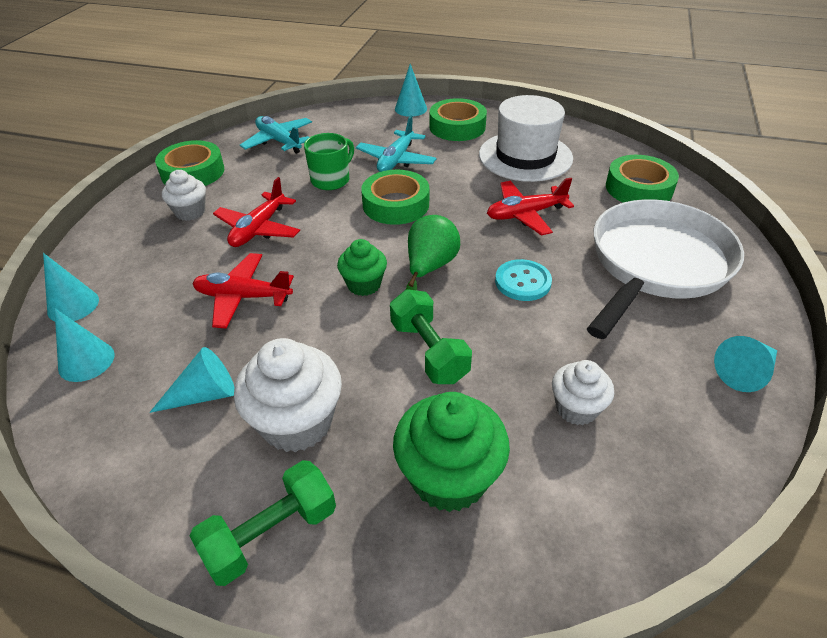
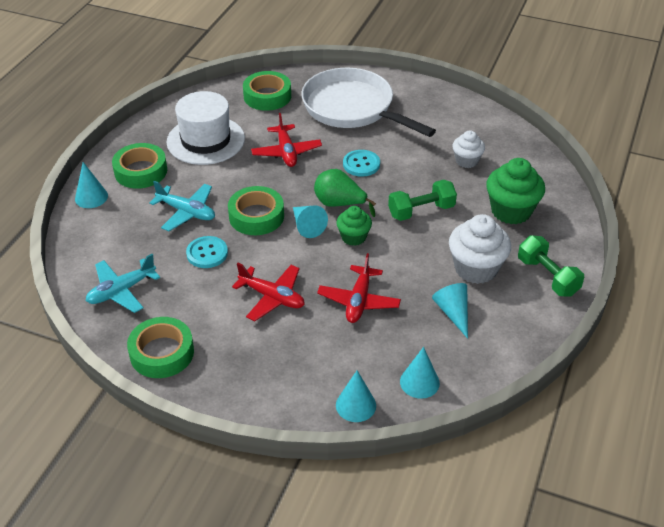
camera: 85 degrees left, 0 degrees up
(190, 212) = (235, 346): white cupcake -> none
(331, 180) = (207, 253): green mug -> turquoise button
(745, 372) = (443, 101): turquoise cone -> turquoise cone (307, 226)

